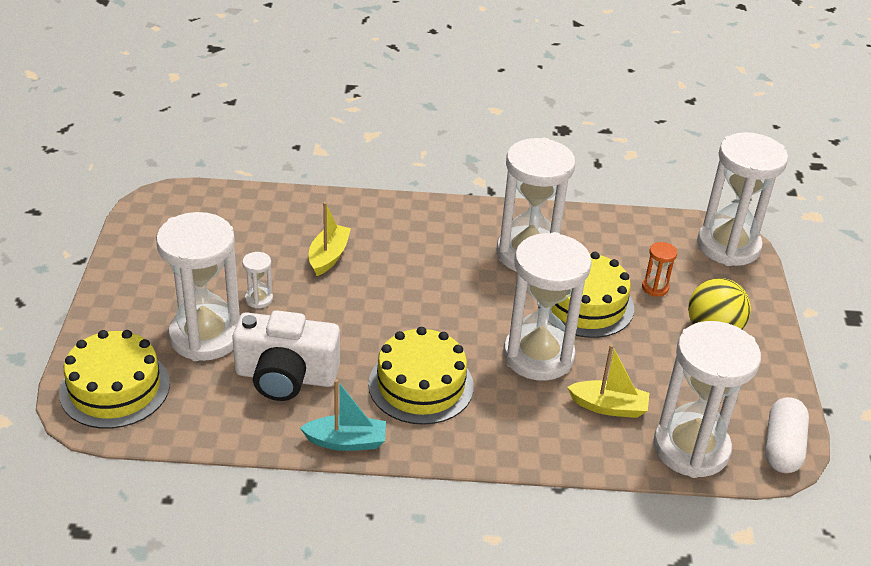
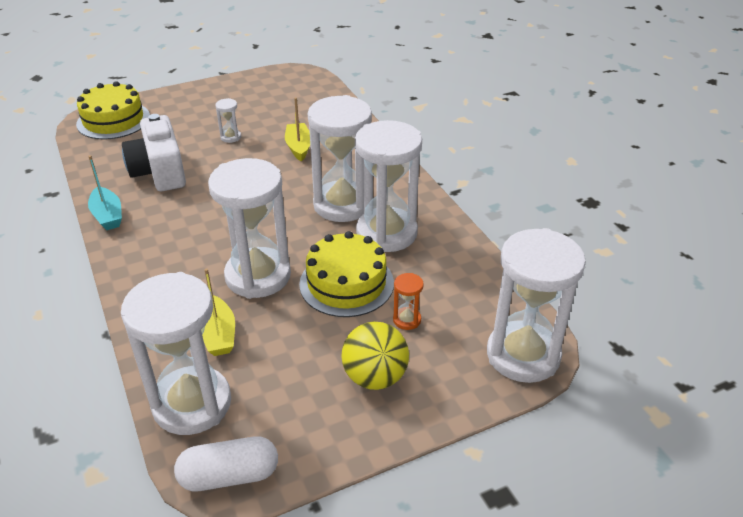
camera: 65 degrees right, 0 degrees up
(205, 336) = (180, 132): white hourglass -> white hourglass (342, 205)
(328, 256) = (299, 147): yellow boat -> yellow boat turned 90 degrees counterclockwise
(421, 385) = (185, 229): yellow cake -> none

